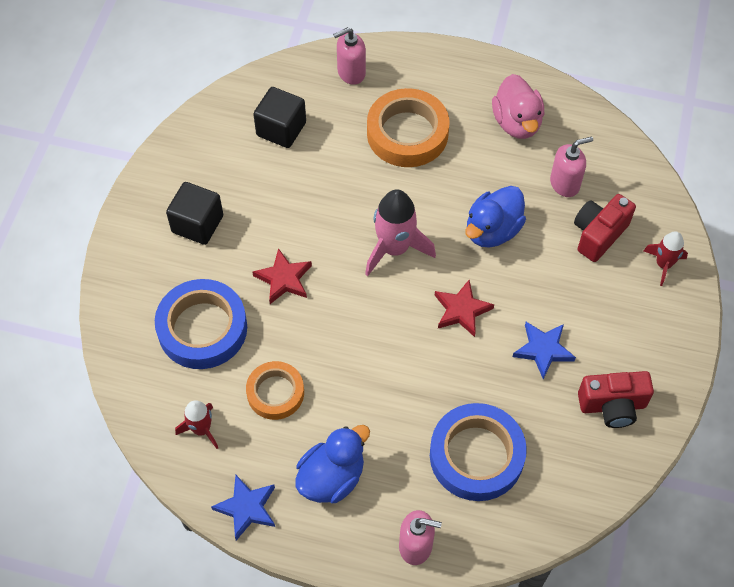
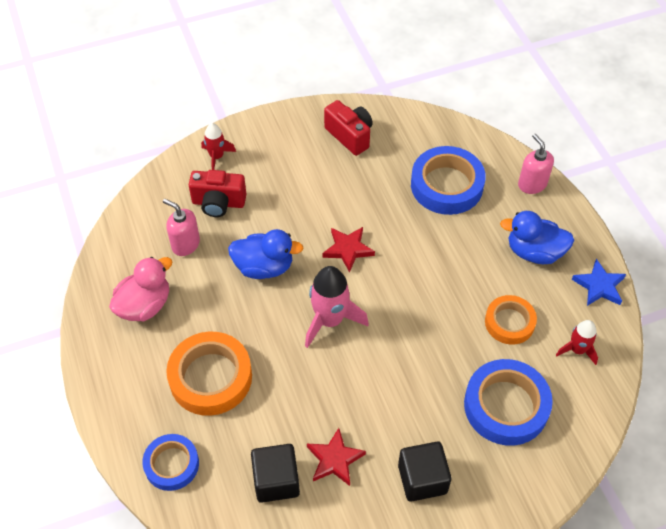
camera: 125 degrees left, 5 degrees down
(284, 279) = (417, 378): red star -> red star (335, 459)
(351, 73) = (171, 464): pink soap dispenser -> blue tape
(543, 350) = (340, 189): blue star -> none

